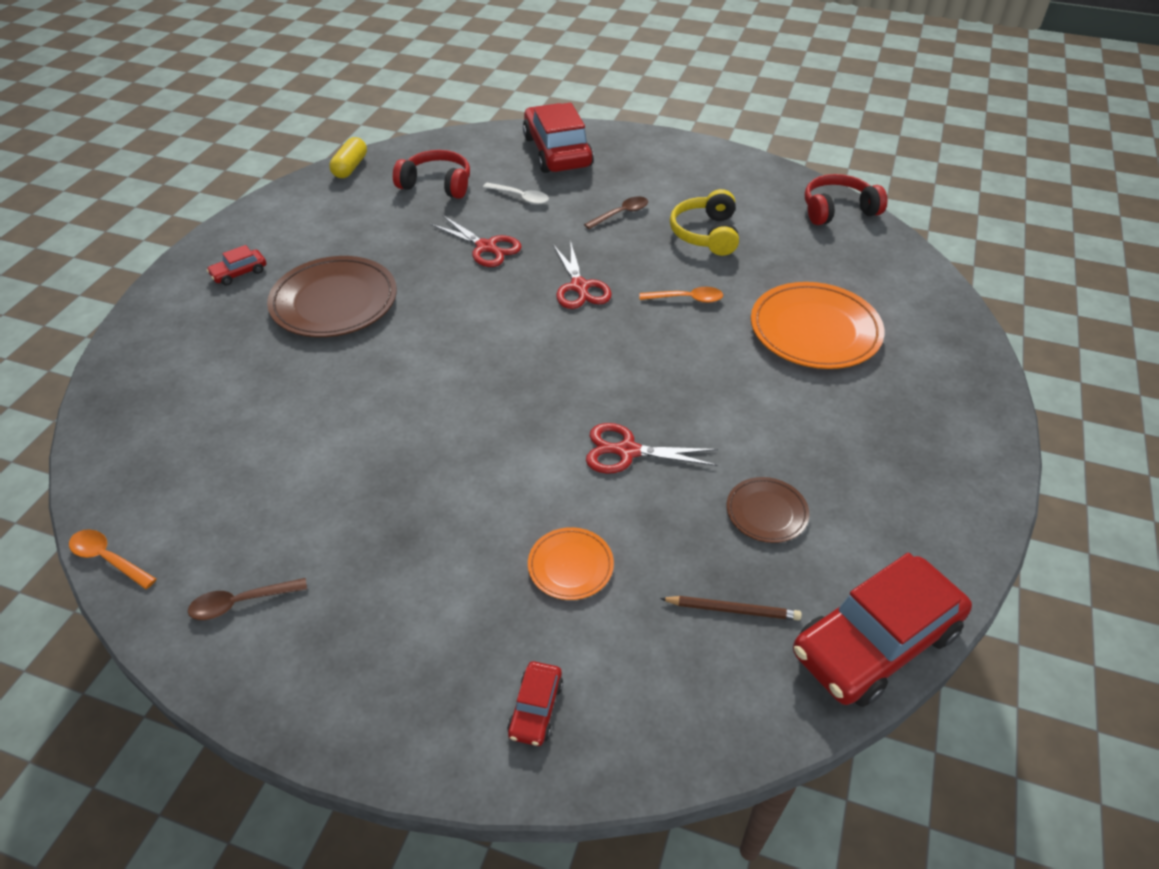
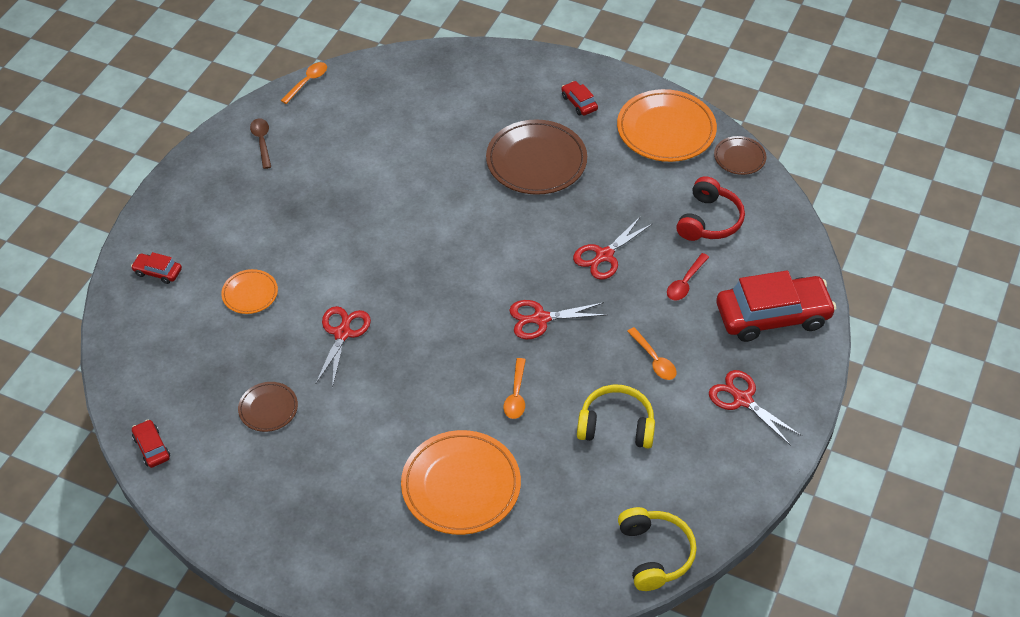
camera: 95 degrees right, 5 degrees up
(300, 211) = (666, 130): none -> orange plate
(350, 167) = (739, 157): yellow capsule -> brown plate
(520, 197) = (685, 282): white spoon -> red spoon
(621, 214) = (654, 359): brown spoon -> orange spoon
(656, 167) = (742, 400): none -> red scissors
(732, 609) = (196, 375): brown pencil -> none
(837, 210) = (654, 554): red headphones -> yellow headphones
(875, 642) = (151, 448): red car -> red car, size x0.44

